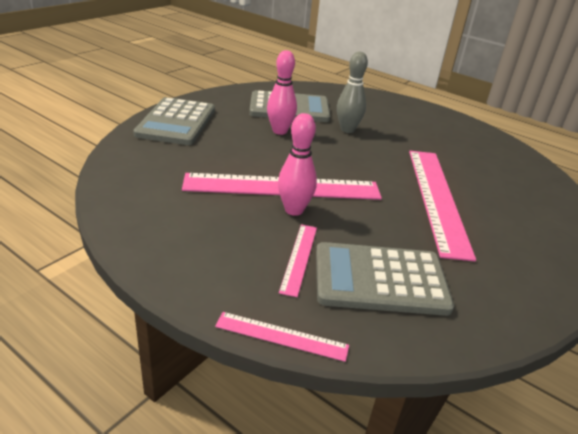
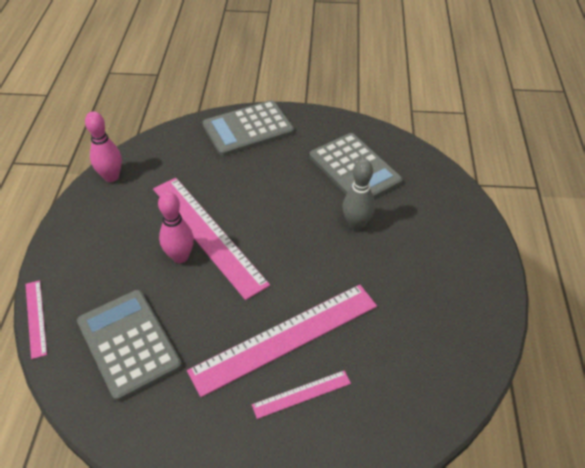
camera: 60 degrees right, 15 degrees up
(280, 131) = (300, 187): pink bowling pin -> pink bowling pin (111, 177)
(299, 258) = (121, 288): pink ruler -> pink ruler (301, 394)

